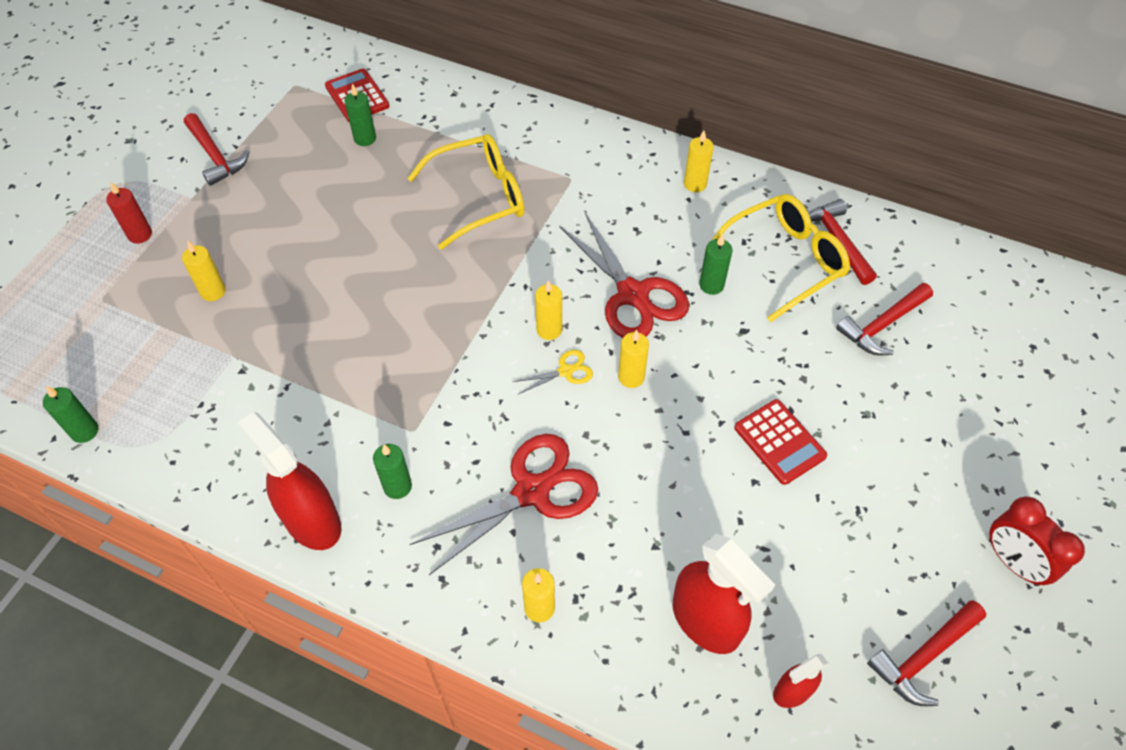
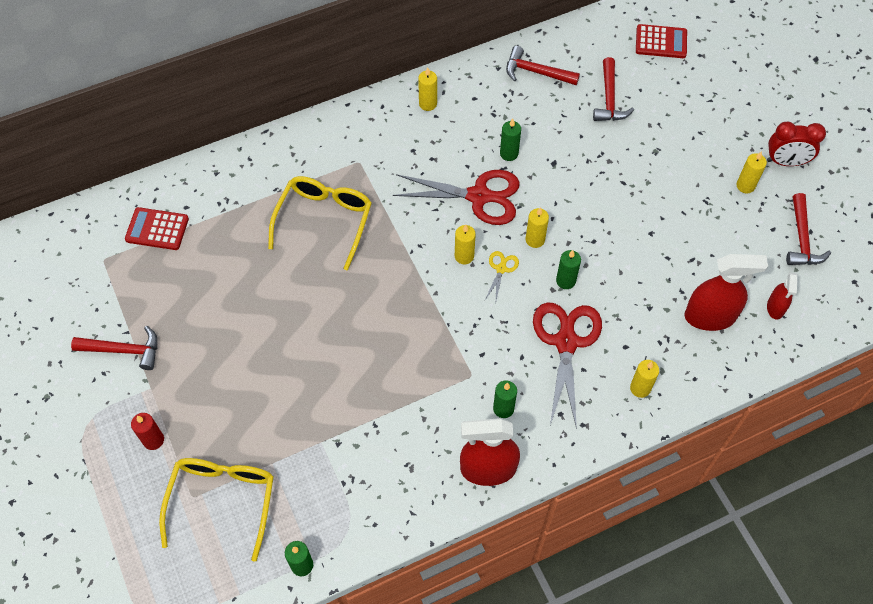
camera: 50 degrees left, 5 degrees up
(213, 291) = (253, 423): yellow candle -> yellow candle (745, 186)
(365, 138) = (203, 250): green candle -> green candle (565, 281)
(779, 442) = (638, 203): red calculator -> red calculator (661, 42)
(785, 261) = (526, 106): yellow glasses -> yellow glasses (222, 500)

